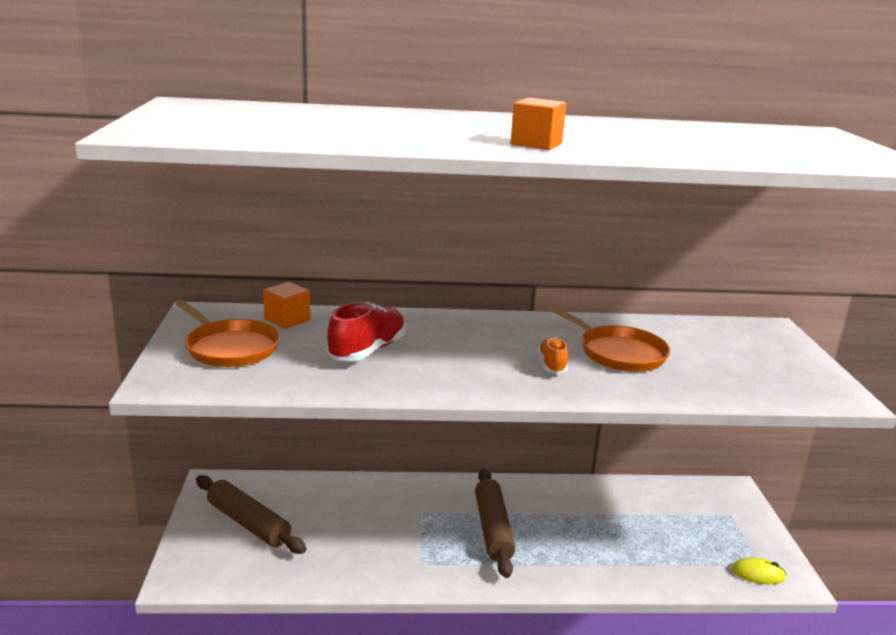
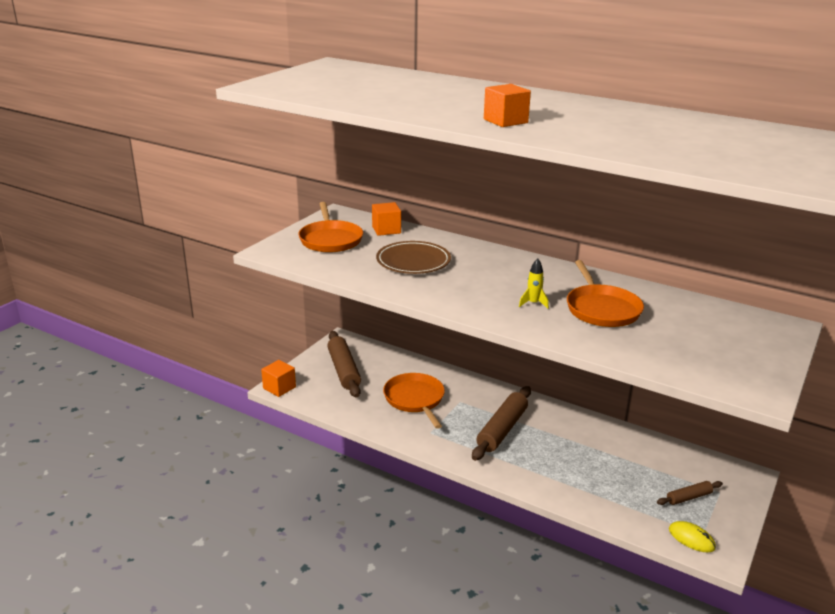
camera: 35 degrees right, 5 degrees up
(179, 579) = (279, 388): none -> orange cube
(367, 350) = (413, 261): red shoe -> brown plate
(368, 529) = (415, 399): none -> orange pan
(552, 365) = (533, 303): orange shoe -> yellow rocket
(715, 532) = (689, 497): none -> brown rolling pin

